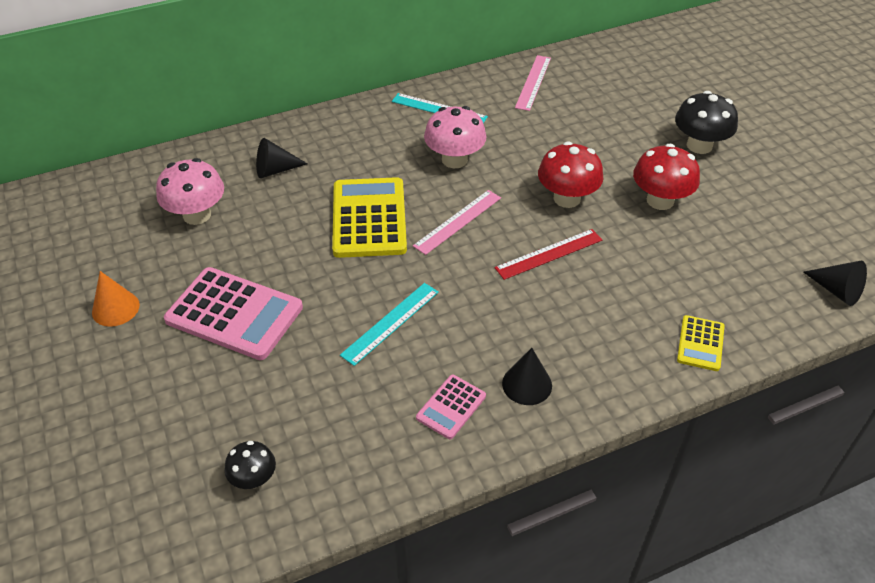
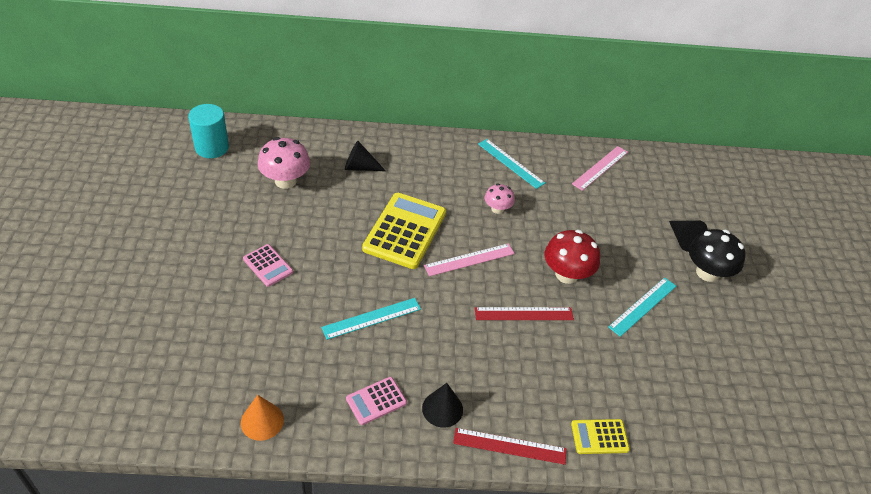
camera: 20 degrees right, 0 degrees up
(81, 210) = (212, 147): none -> turquoise cylinder
(115, 308) = (193, 229): orange cone -> orange cone (262, 421)
(234, 314) = (268, 265): pink calculator -> pink calculator, size x0.51
(254, 479) = (211, 391): black mushroom -> none
(454, 160) = (497, 209): pink mushroom -> pink mushroom, size x0.59
(619, 391) = (509, 446): none -> red ruler
(660, 200) = (642, 306): red mushroom -> turquoise ruler
(700, 343) = (599, 437): yellow calculator -> yellow calculator turned 45 degrees clockwise
(836, 291) = (746, 443): black cone -> black cone (683, 240)

